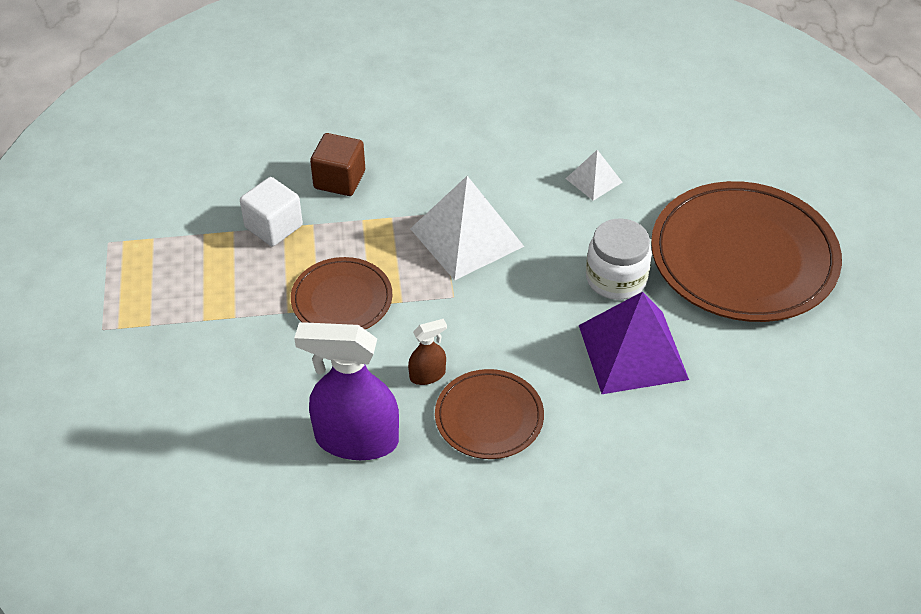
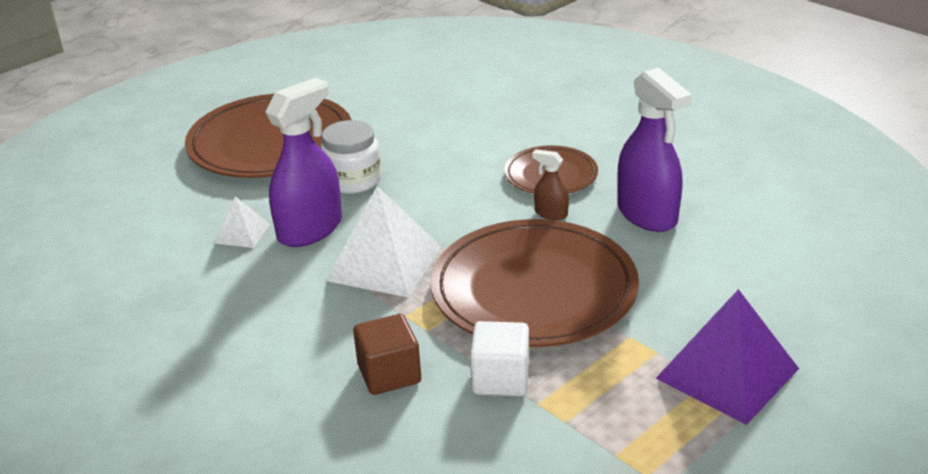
camera: 125 degrees left, 15 degrees down
(342, 299) = (534, 289): brown plate -> brown plate, size x1.90
(560, 219) = (310, 229): none -> purple spray bottle
(632, 352) = (419, 149): purple pyramid -> purple pyramid (727, 373)

